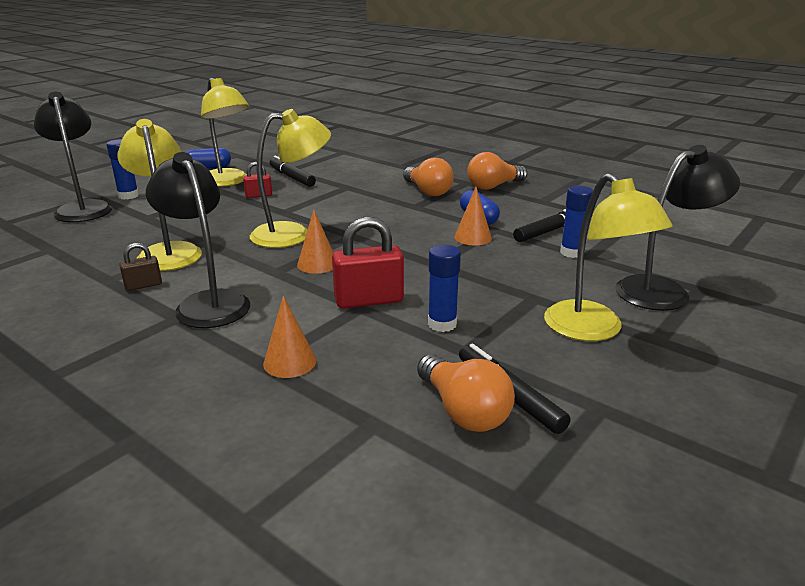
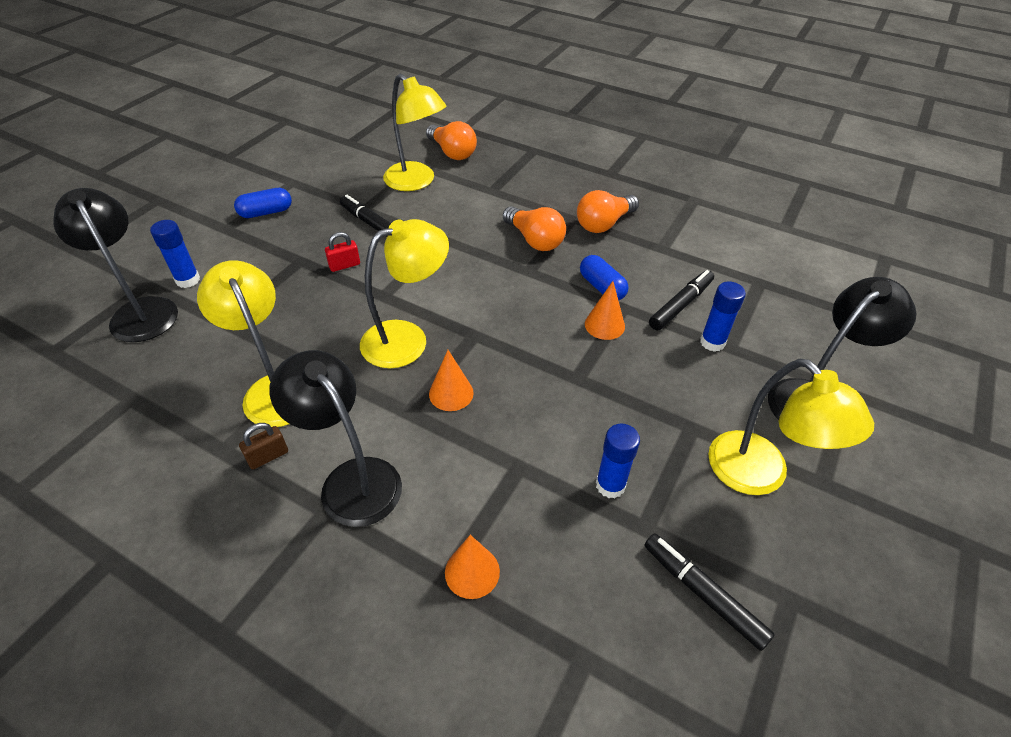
camera: 10 degrees left, 20 degrees up
(228, 182) = (299, 240): yellow lamp -> yellow lamp (416, 182)
(369, 300) = (524, 453): red padlock -> none
(463, 411) = (665, 625): orange light bulb -> orange light bulb (452, 152)

